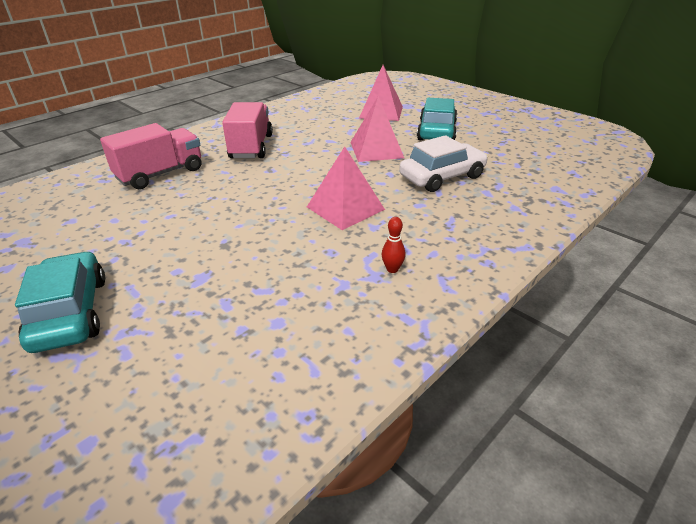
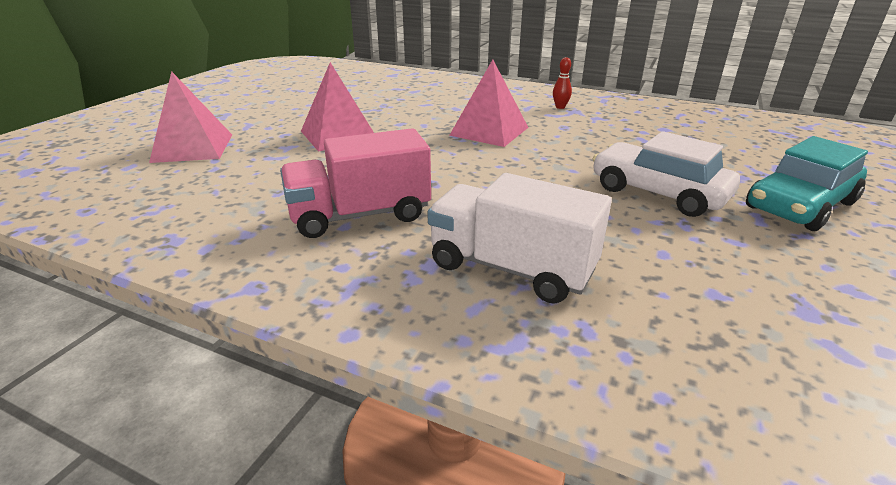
camera: 110 degrees left, 5 degrees down
(160, 174) = (511, 268): pink truck -> white truck
(436, 131) = (271, 114): turquoise car -> none
(442, 177) = (394, 104): white car -> white car (658, 193)

